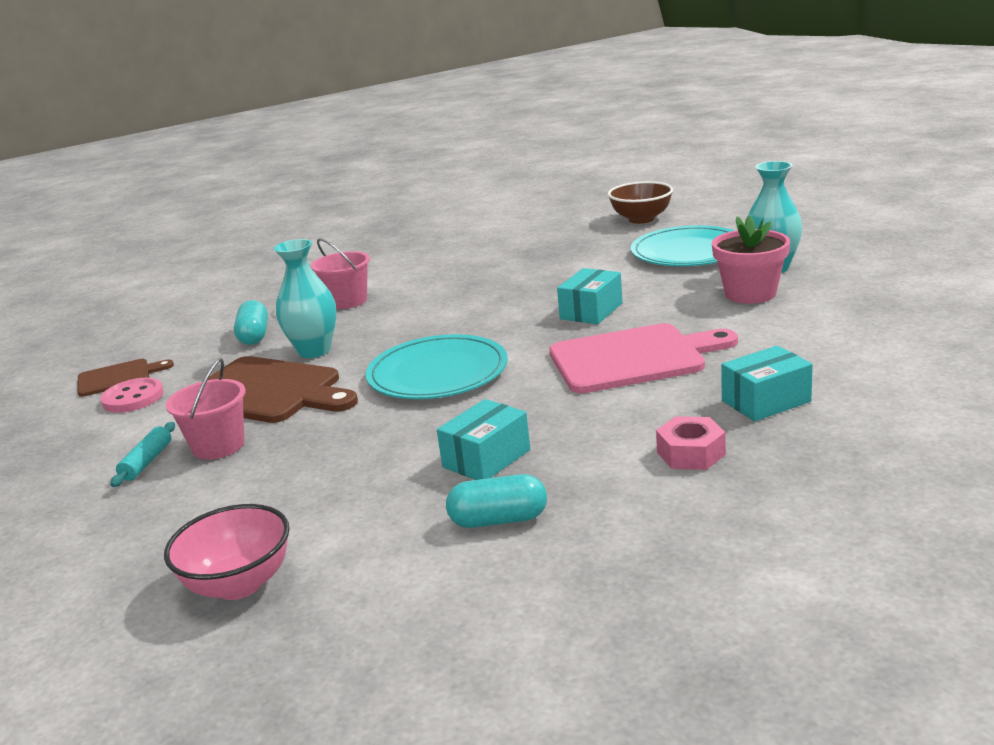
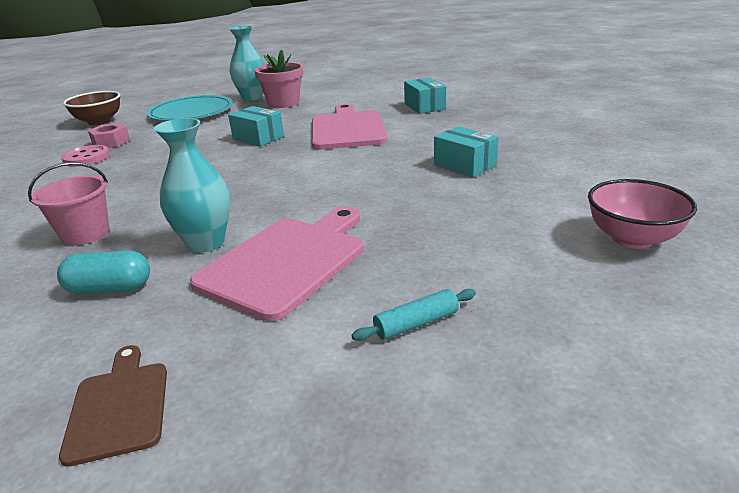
camera: 85 degrees left, 5 degrees up
(133, 398) = (217, 372): pink button -> pink button (86, 158)
(147, 462) = (416, 323): turquoise rolling pin -> turquoise rolling pin turned 45 degrees counterclockwise
(218, 446) = (399, 278): pink bucket -> none
(267, 391) = (287, 261): brown cutting board -> pink cutting board
(437, 373) = (316, 183): turquoise plate -> none
(498, 520) = (541, 161): turquoise capsule -> none
(690, 453) = (475, 121): pink nut -> pink nut (111, 142)

